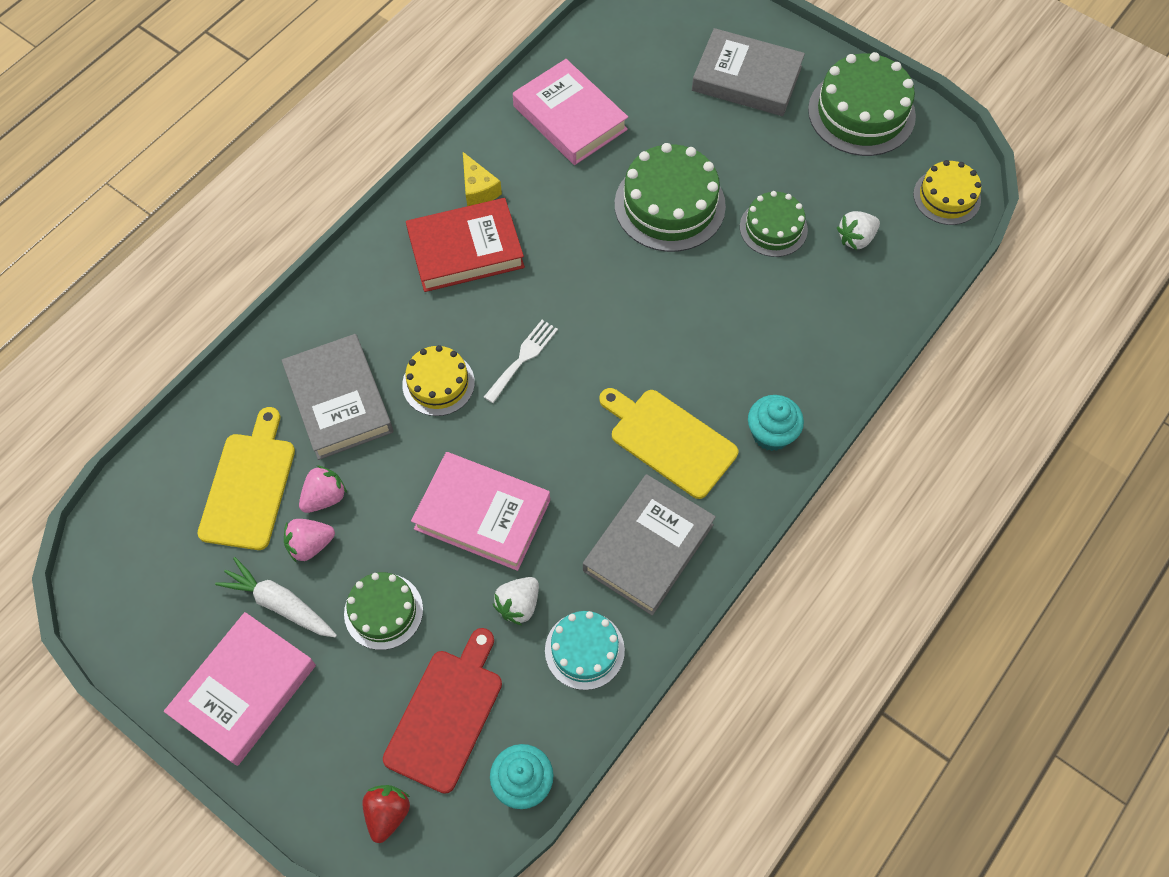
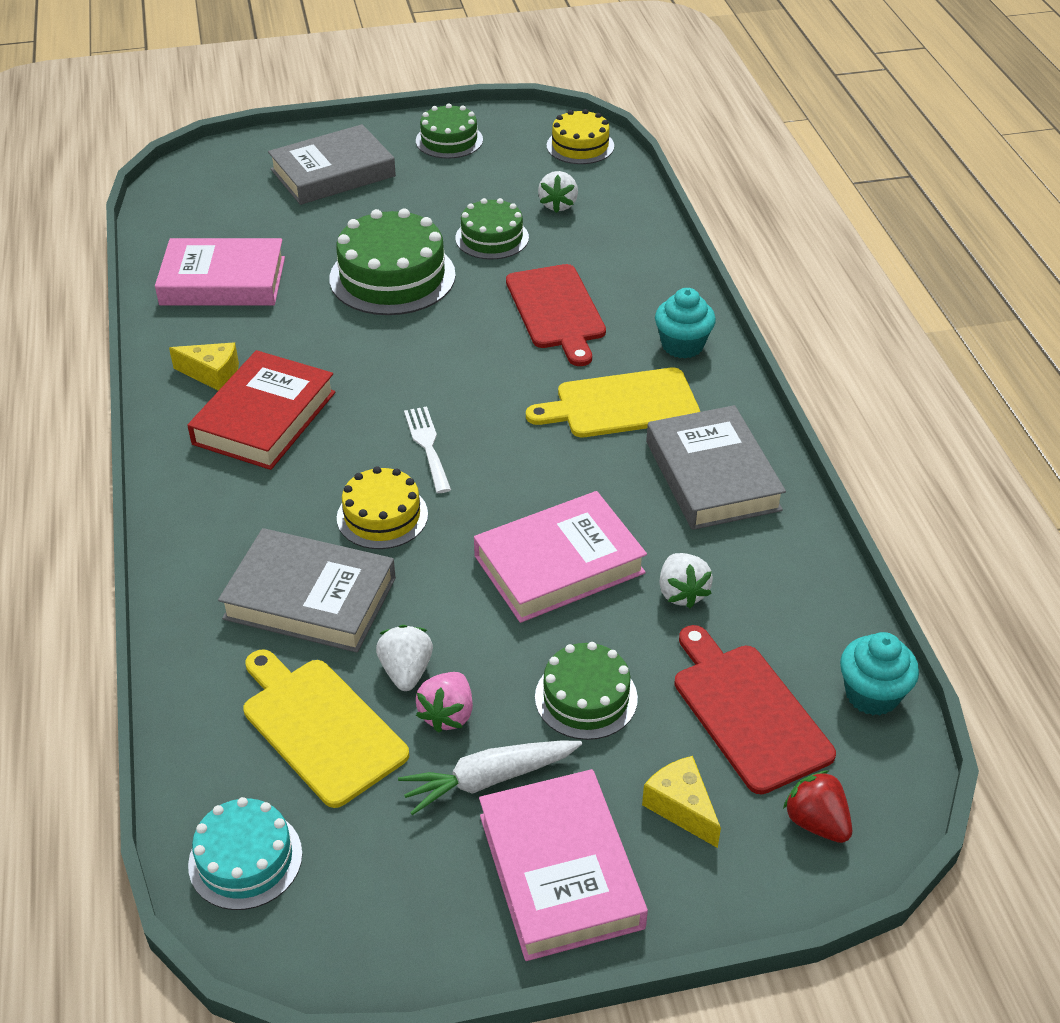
camera: 50 degrees left, 20 degrees down
(325, 497) = (406, 671): pink strawberry -> white strawberry
(339, 726) = (681, 807): none -> yellow cheese
(584, 650) = (774, 574): turquoise cake -> turquoise cake (245, 859)
(731, 328) = (556, 310): none -> red cutting board
(861, 113) = (449, 140): green cake -> green cake, size x0.60

